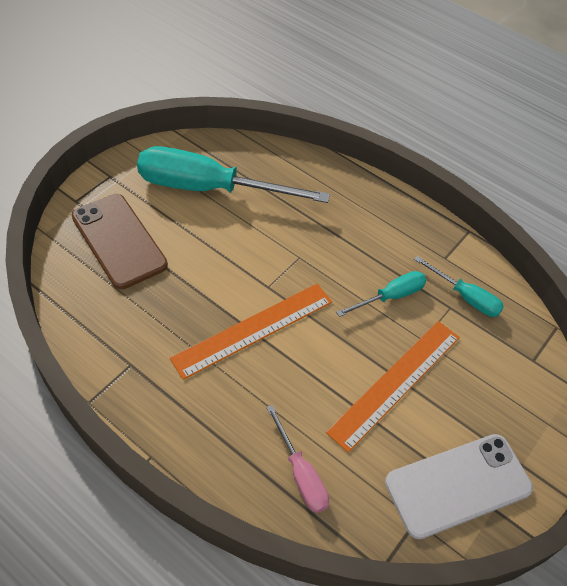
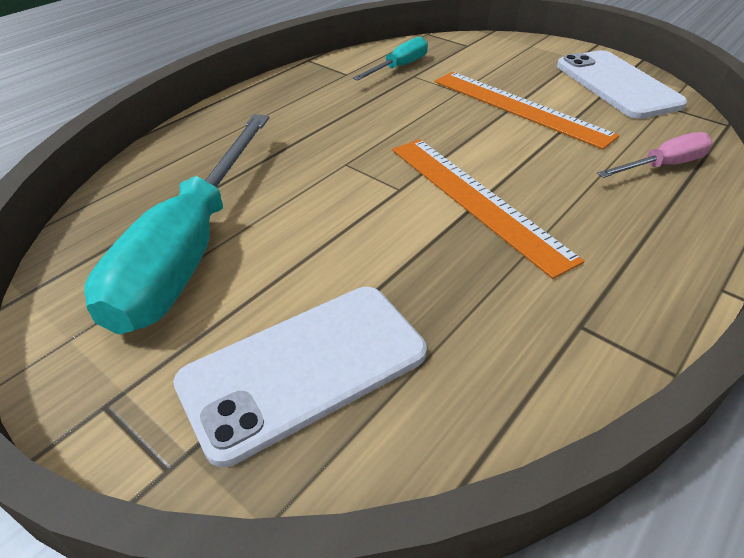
camera: 85 degrees left, 10 degrees down
(119, 241) = (304, 368): brown phone -> white phone
(390, 297) = (405, 105): turquoise screwdriver -> none

